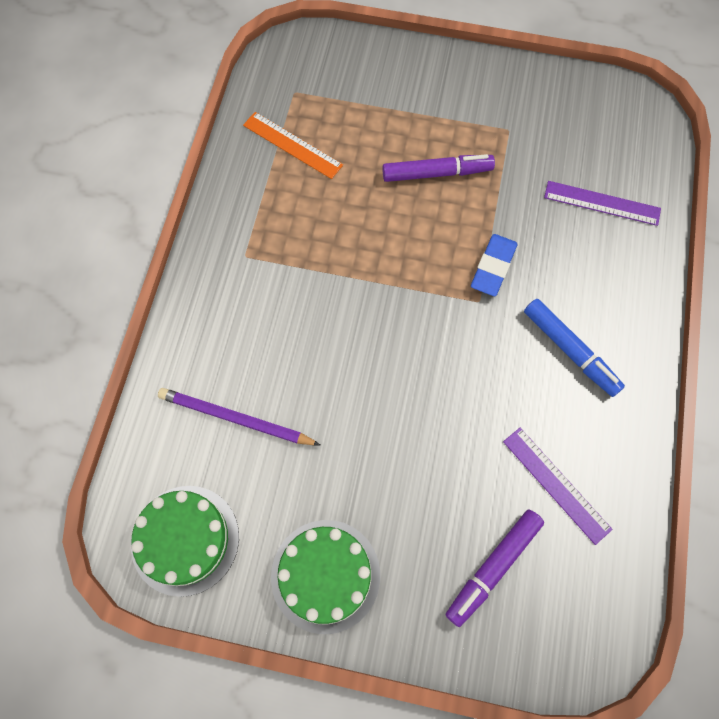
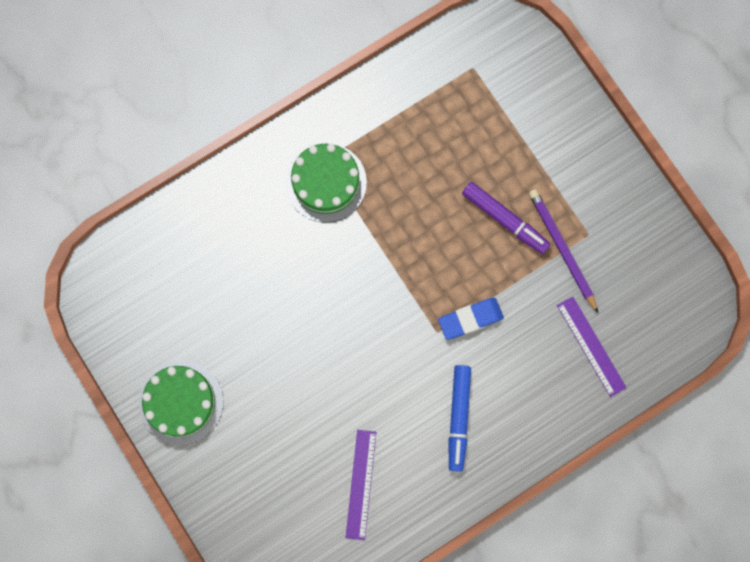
camera: 45 degrees right, 10 degrees up
(185, 539) = (126, 306): green cake -> green cake (326, 182)
(235, 419) = (218, 262): purple pencil -> purple pencil (562, 249)
(292, 145) = (431, 108): orange ruler -> none
(493, 567) = (275, 491): purple marker -> none

